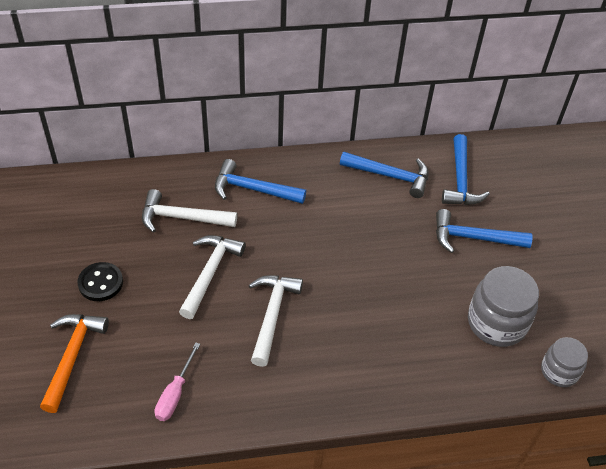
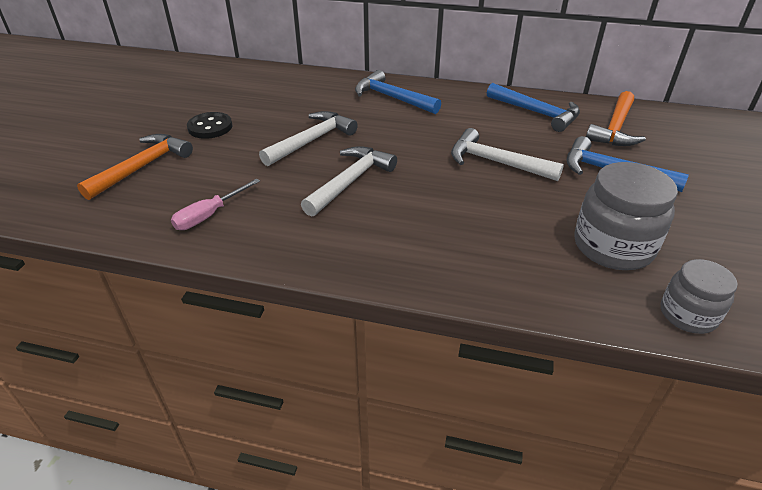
camera: 25 degrees right, 10 degrees down
(182, 218) = (314, 103): white hammer -> white hammer (496, 162)
(460, 180) = (615, 128): blue hammer -> orange hammer

